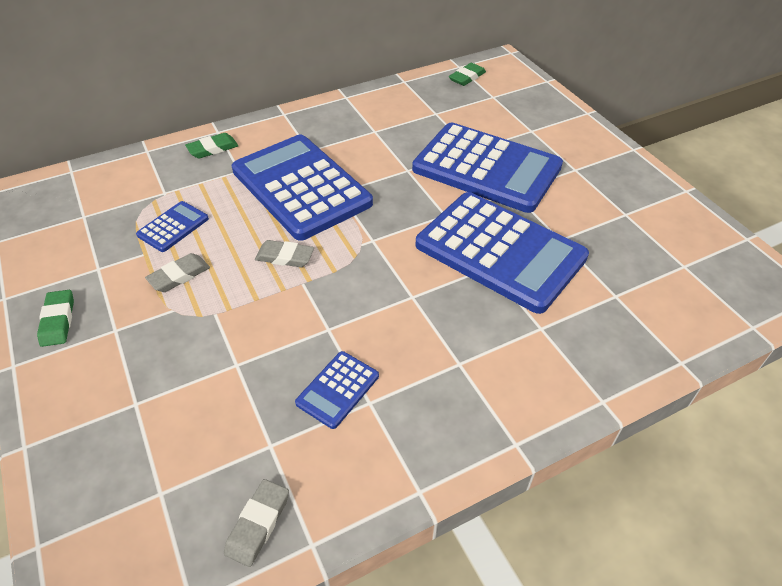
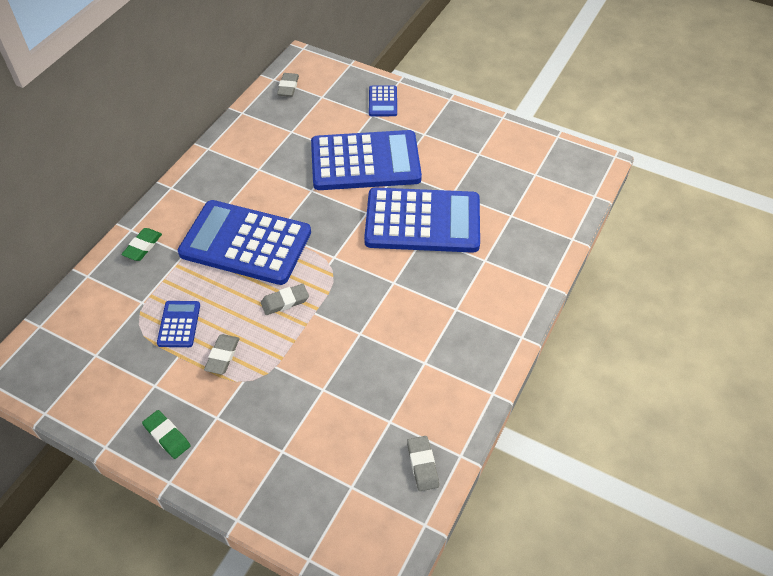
camera: 35 degrees left, 5 degrees up
(338, 389) = (399, 366): blue calculator -> blue calculator (383, 101)
(467, 77) = (288, 87): green eraser -> grey eraser

